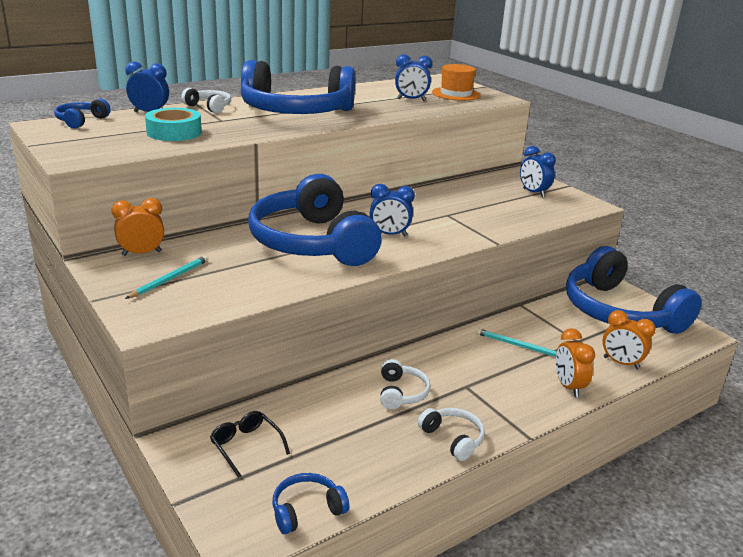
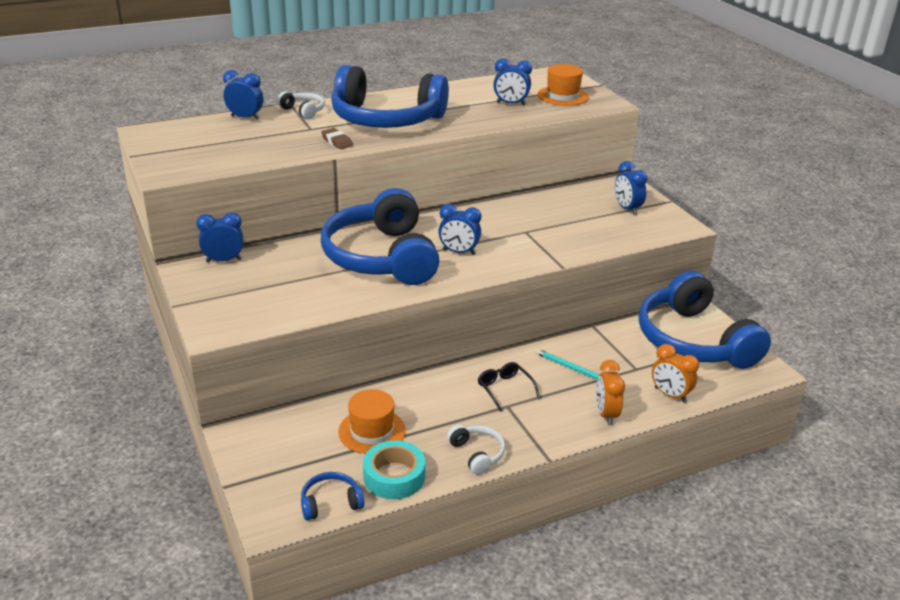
camera: 10 degrees right, 5 degrees up
(81, 121) = (180, 127): blue headphones -> none
(142, 253) = (223, 260): orange clock -> blue clock
(170, 279) = (243, 288): turquoise pencil -> none
(174, 132) = (262, 143): turquoise tape -> turquoise tape (394, 476)
(246, 446) = (293, 443): black glasses -> black glasses (504, 389)
(253, 129) = (337, 141): none -> brown eraser
(331, 424) = (372, 431): none -> orange hat
(401, 393) = (444, 407): white headphones -> none

